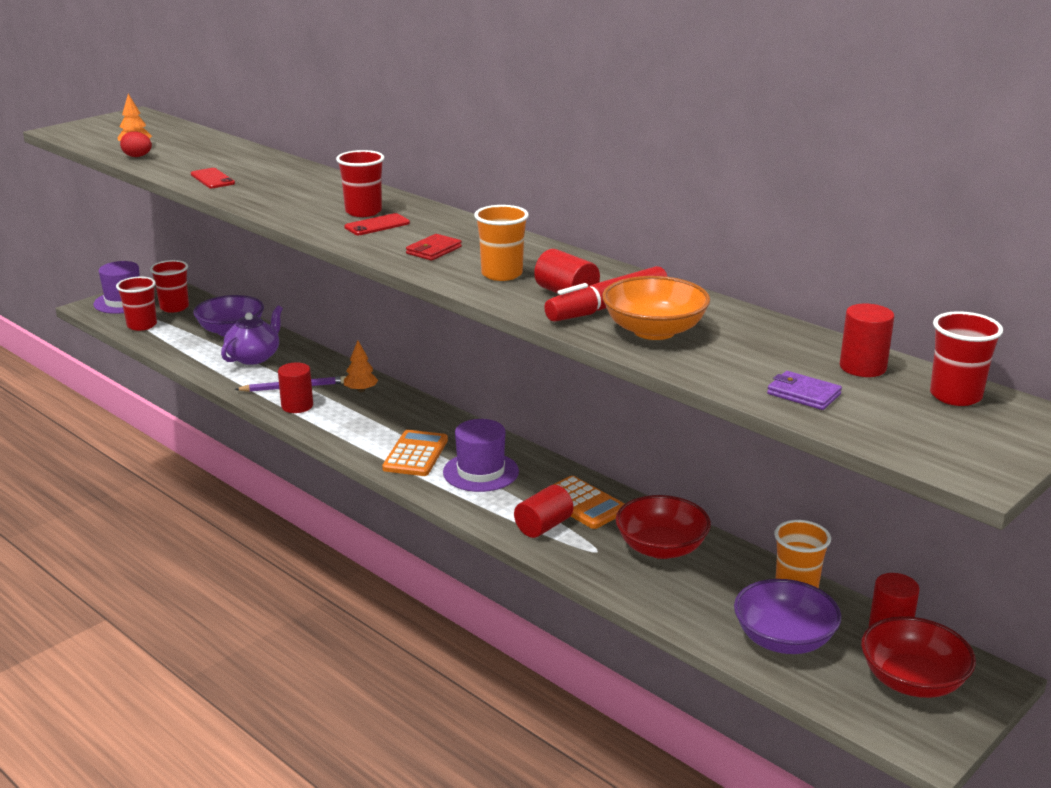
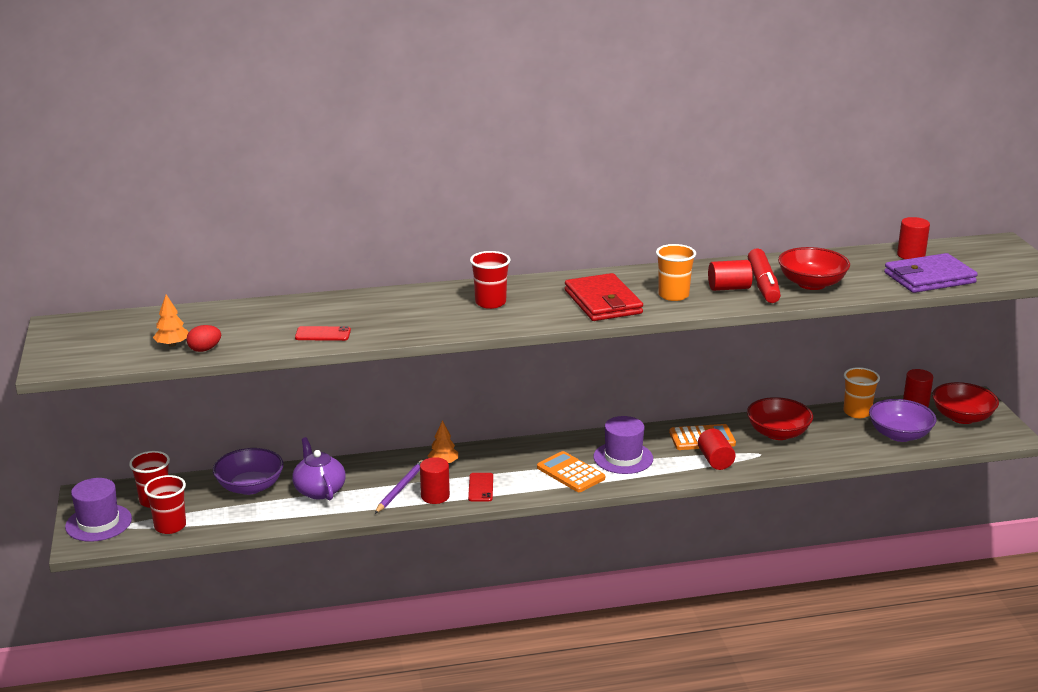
camera: 55 degrees left, 0 degrees up
(377, 225) = (527, 306): red phone -> red phone (481, 487)
(434, 250) = (603, 302): red wallet -> red wallet, size x2.04
(654, 331) = (811, 284): orange bowl -> red bowl
(803, 394) = (929, 278): purple wallet -> purple wallet, size x2.04
(955, 396) = (962, 249): red cup -> none

